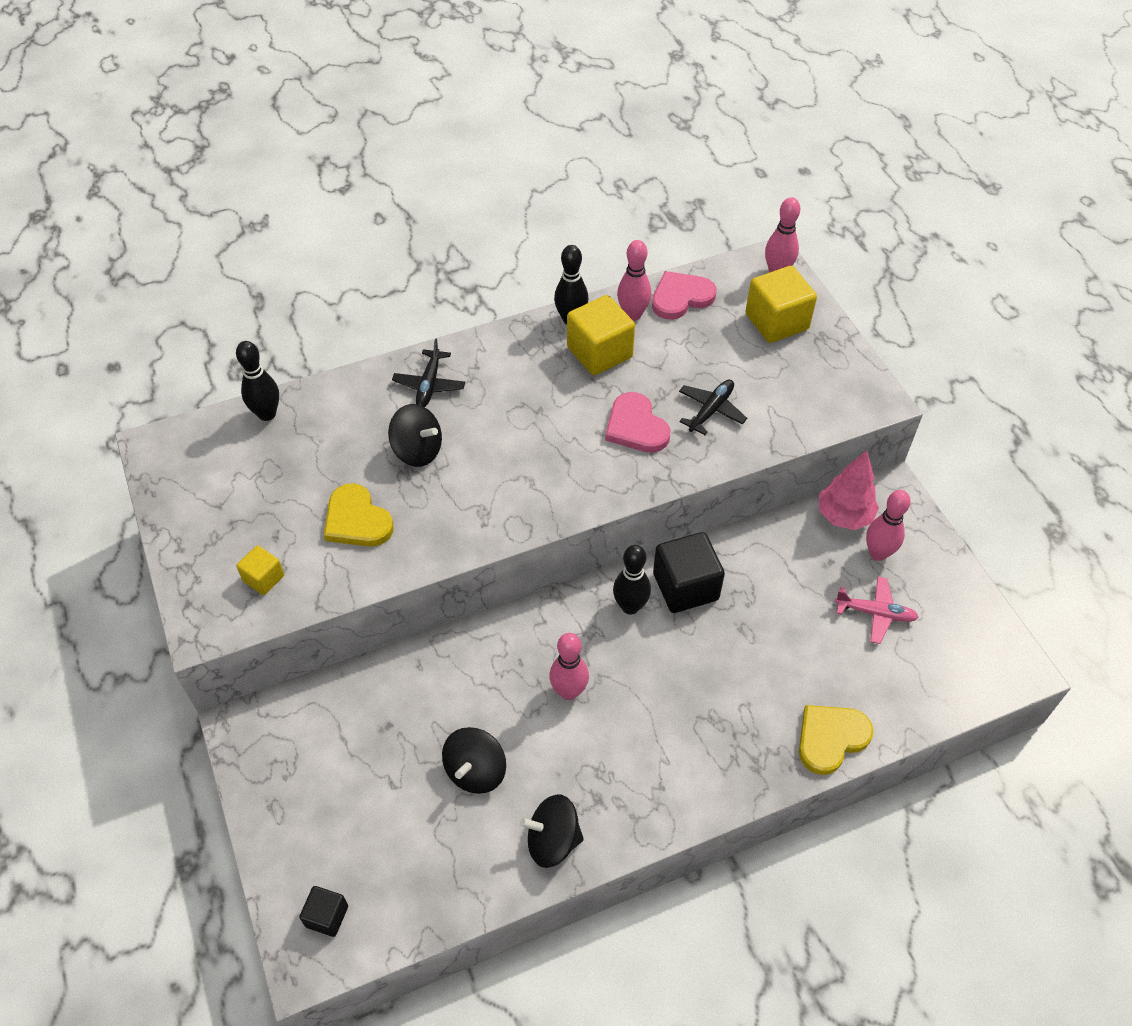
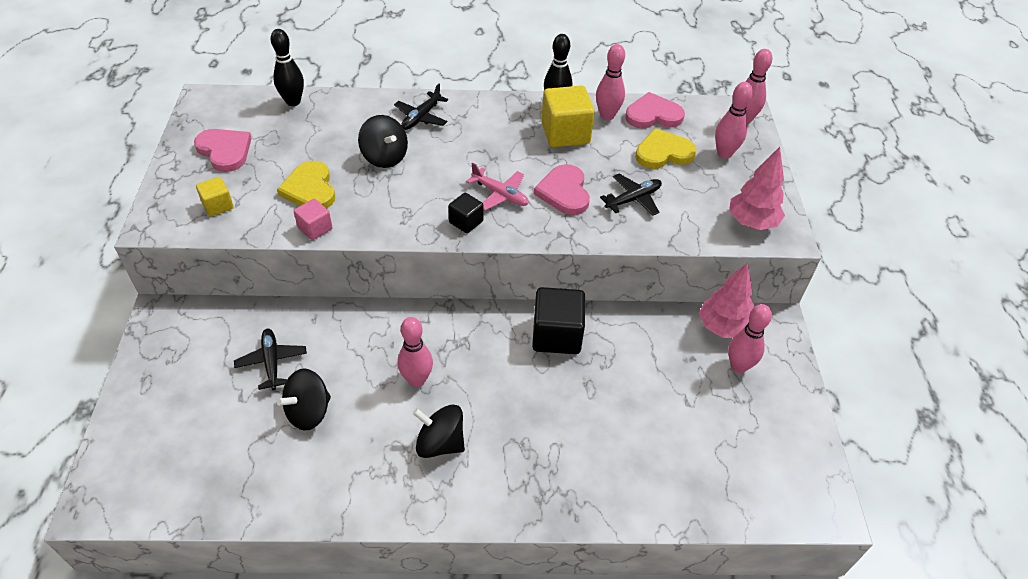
camera: 20 degrees right, 5 degrees down
(226, 506) = (225, 151): none -> pink heart
(327, 916) = (130, 476): black cube -> black cube (466, 222)
(392, 566) = (315, 228): none -> pink cube
(402, 732) = (272, 362): none -> black plane
(552, 840) = (336, 489): black spinning top -> black spinning top (440, 443)
(630, 606) = (503, 334): black bowling pin -> none
(776, 322) = (724, 153): yellow cube -> pink bowling pin
(830, 738) = (618, 501): yellow heart -> yellow heart (663, 153)
(840, 396) = (751, 222): none -> pink tree
(875, 613) = (712, 413): pink plane -> pink plane (500, 195)

